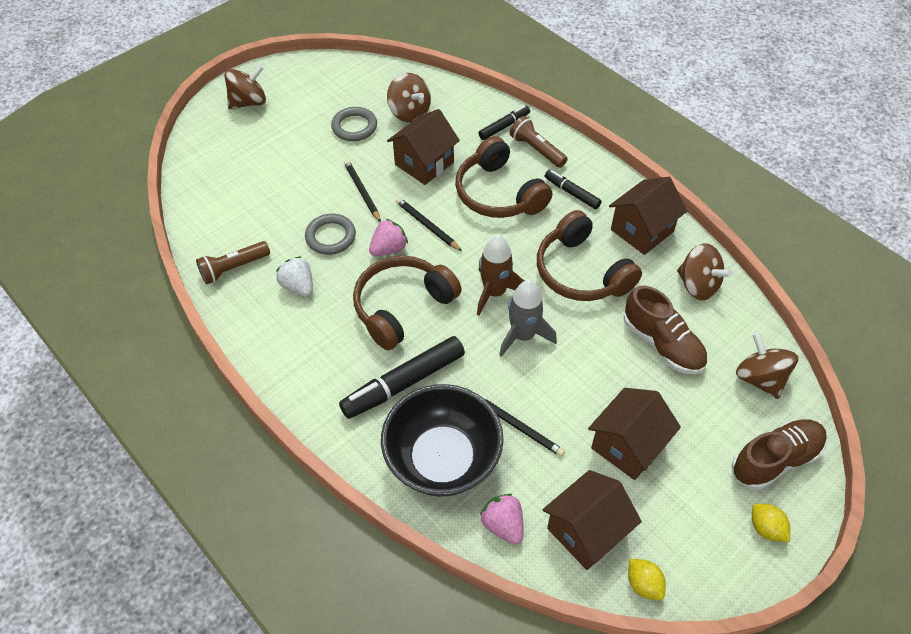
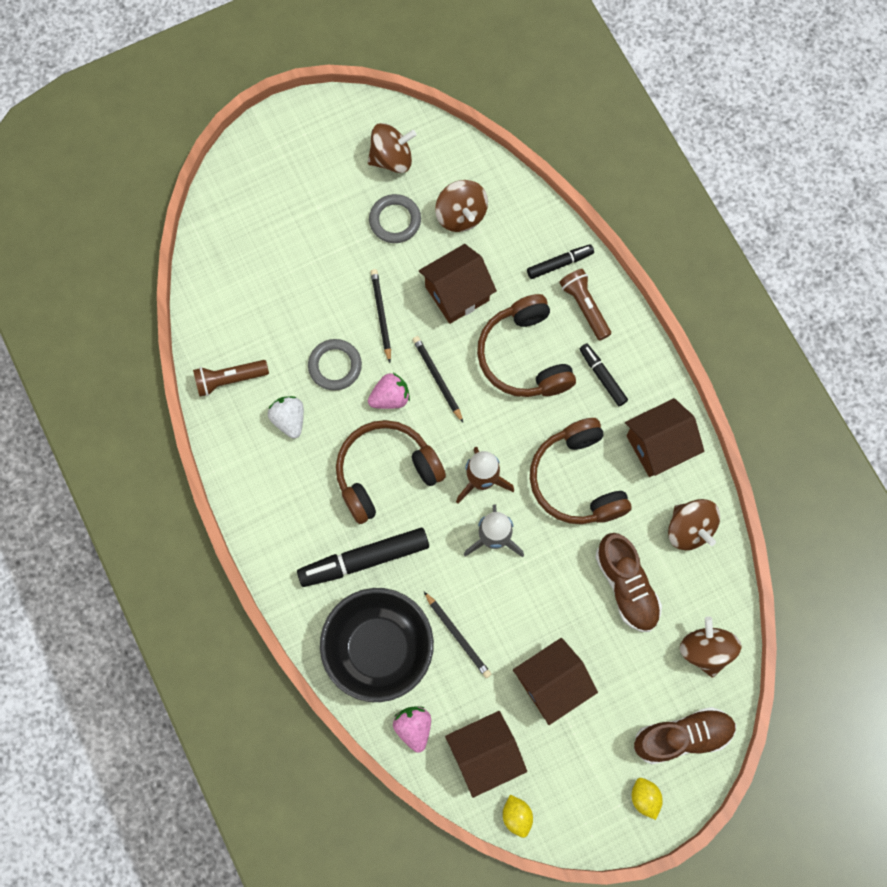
camera: 15 degrees right, 20 degrees up
(249, 102) = (287, 152): brown spinning top -> brown spinning top (391, 158)

